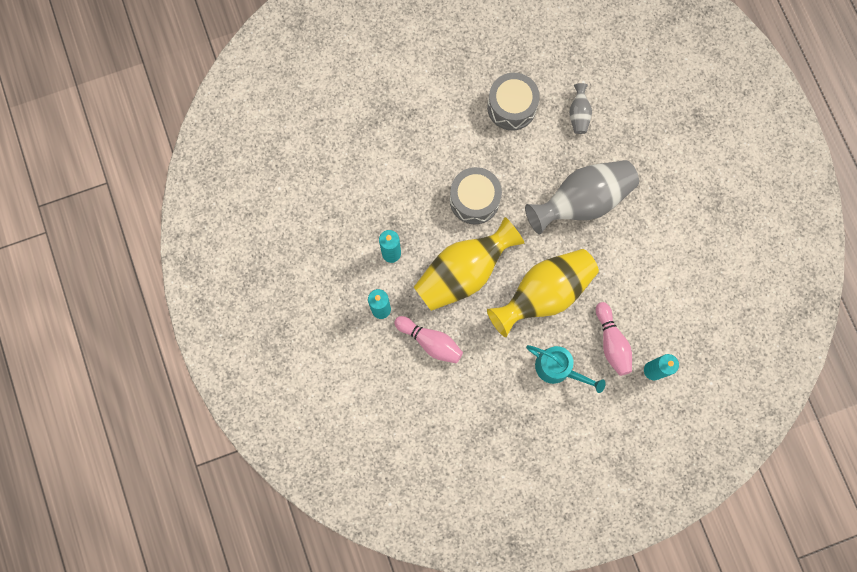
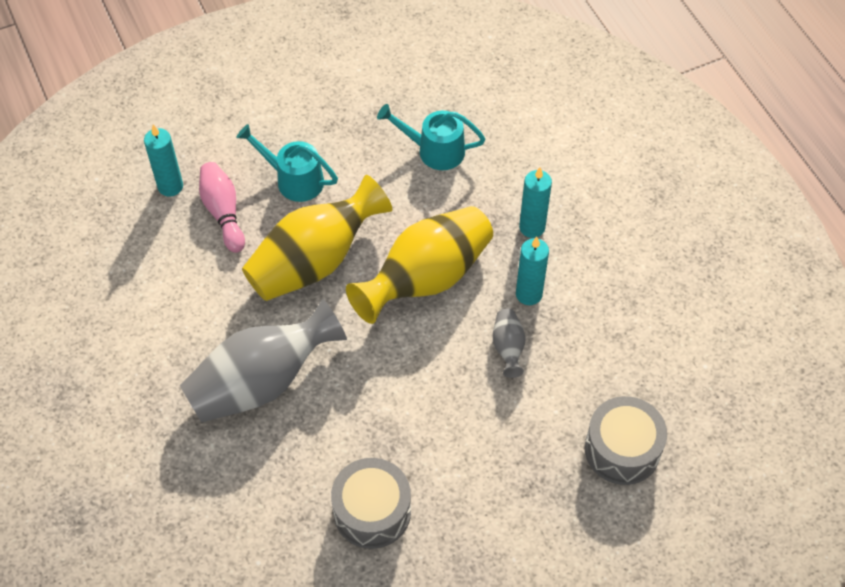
camera: 175 degrees right, 20 degrees down
(430, 341) = (462, 196): pink bowling pin -> none
(447, 387) = (434, 150): none -> turquoise watering can
(474, 200) = (419, 372): grey drum -> grey drum (622, 449)
(578, 114) = (266, 508): grey vase -> grey vase (508, 348)

